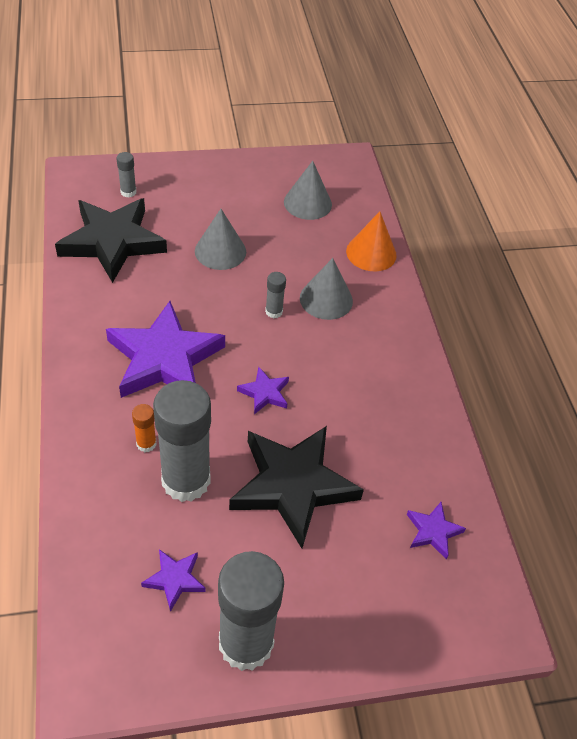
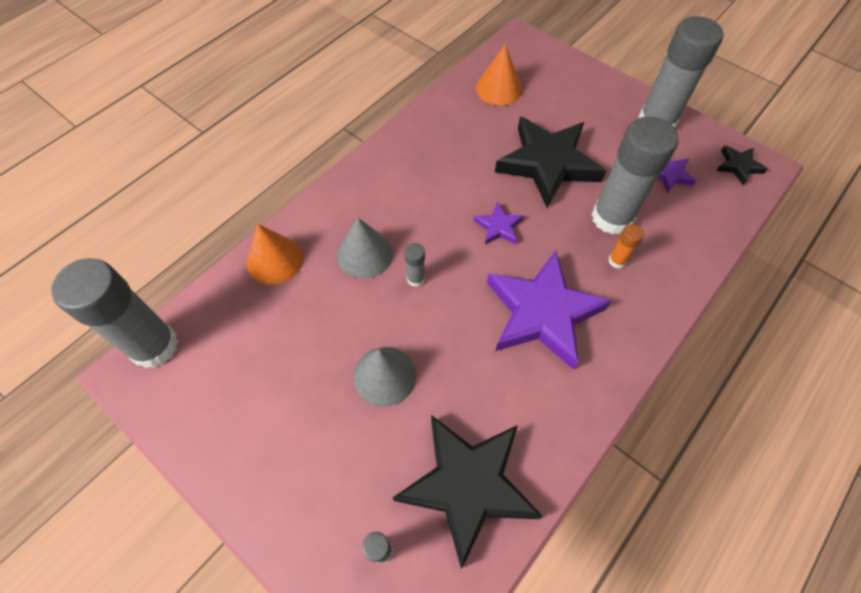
camera: 125 degrees left, 10 degrees up
(112, 662) = (738, 166): none -> black star
(307, 203) = (243, 356): grey cone -> none
(357, 174) = (154, 346): none -> grey glue stick
(433, 531) = (499, 88): purple star -> orange cone

